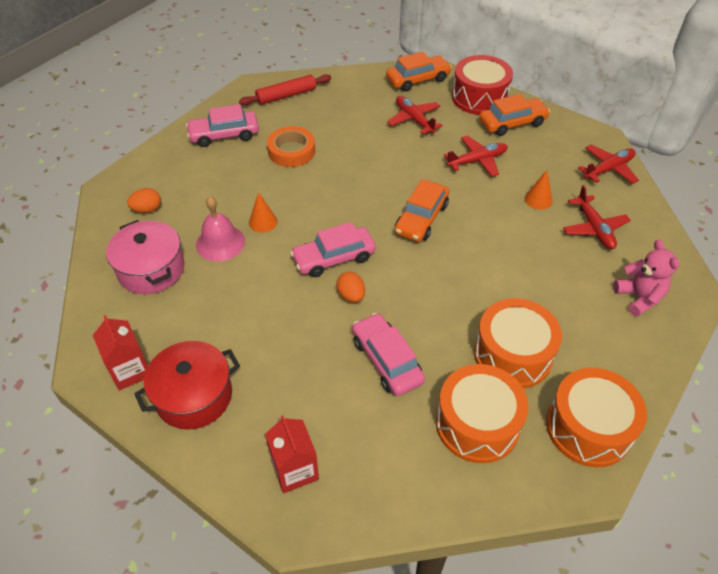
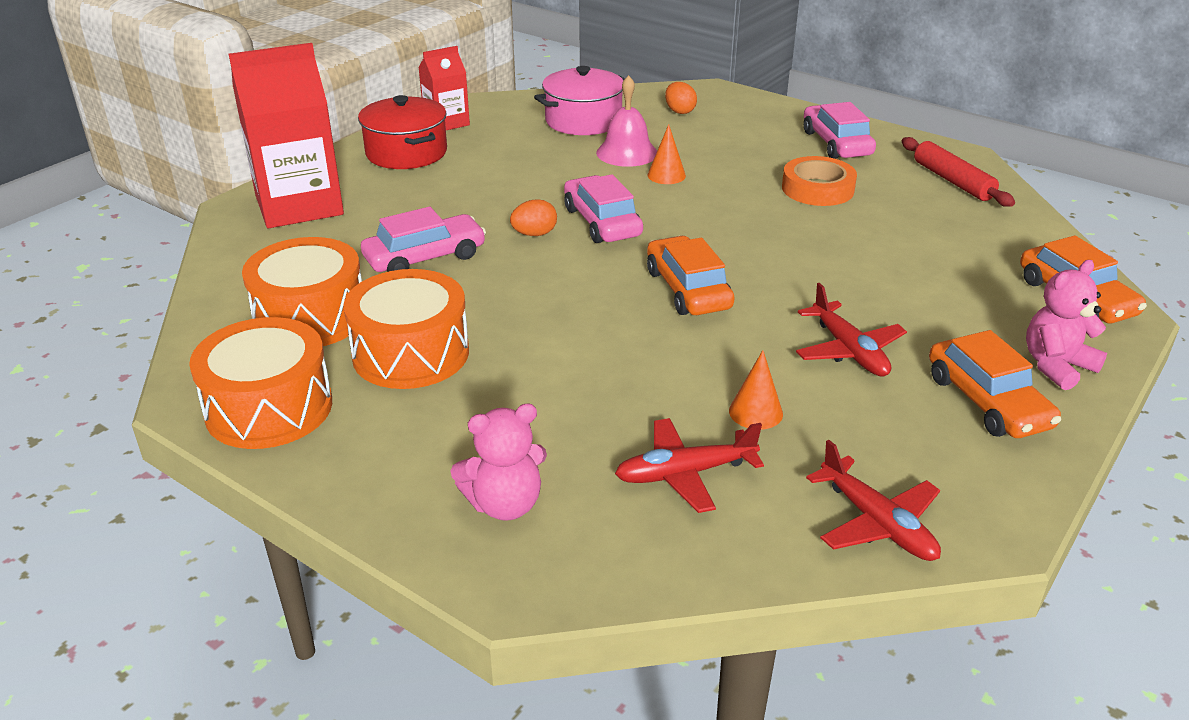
camera: 90 degrees right, 15 degrees down
(295, 470) = (299, 205): red carton -> red carton, size x1.85
(414, 119) = (944, 290): red plane -> none
(421, 218) = (688, 289): orange car -> orange car turned 45 degrees clockwise
(479, 98) = (1056, 366): red drum -> pink teddy bear

